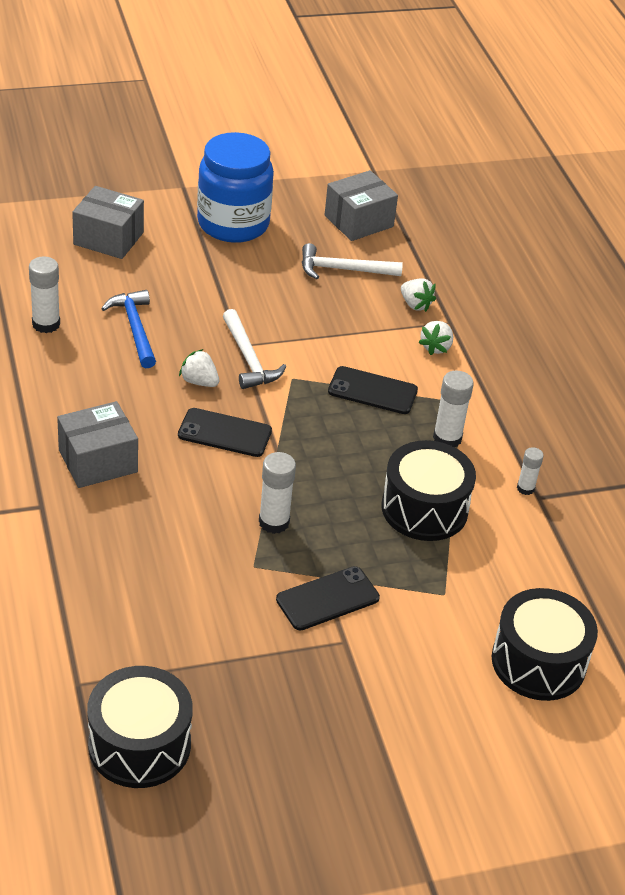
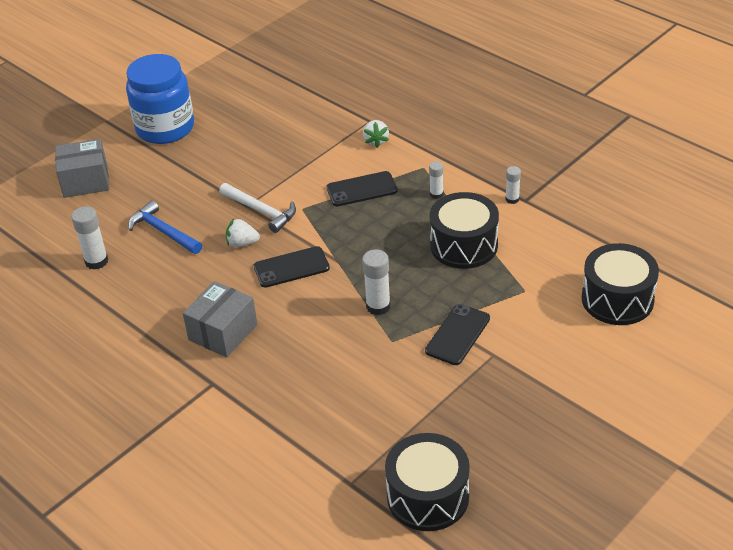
camera: 25 degrees left, 0 degrees up
(342, 269) = (268, 122): white hammer -> none
(358, 221) = (249, 85): grey box -> none
(415, 305) = (337, 121): white strawberry -> none
(447, 438) = (436, 194): white glue stick -> white glue stick, size x0.61

